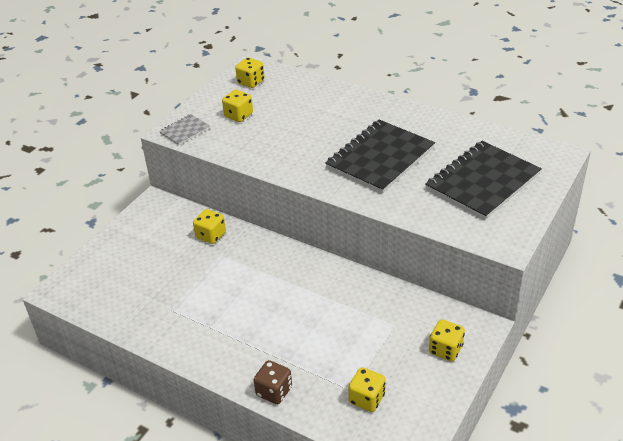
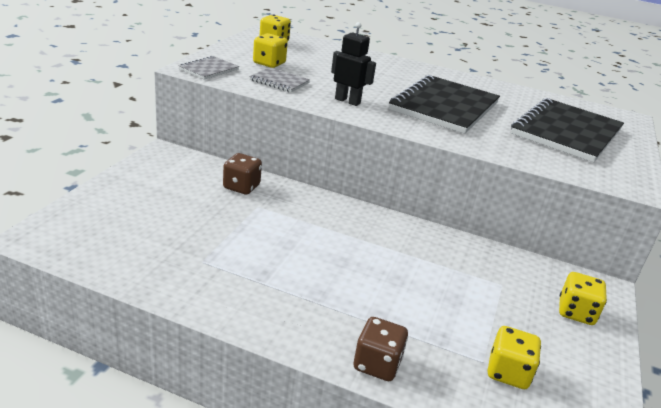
camera: 15 degrees left, 10 degrees down
(211, 235) = (241, 187): yellow dice -> brown dice
(241, 140) = (279, 81): none -> grey notebook
(293, 160) = (347, 101): none -> black robot

